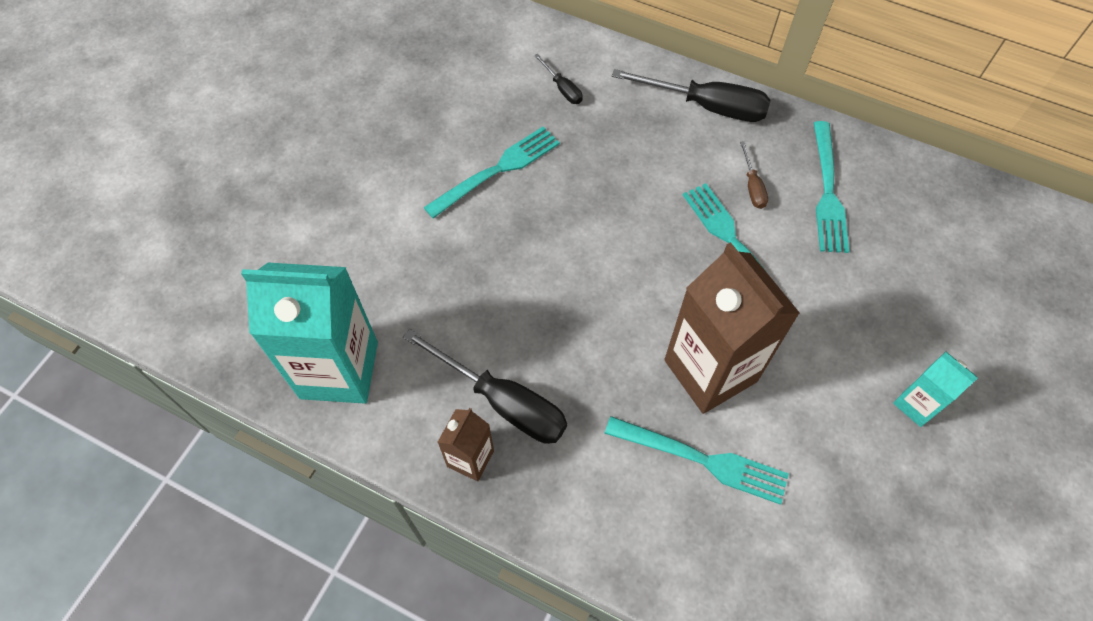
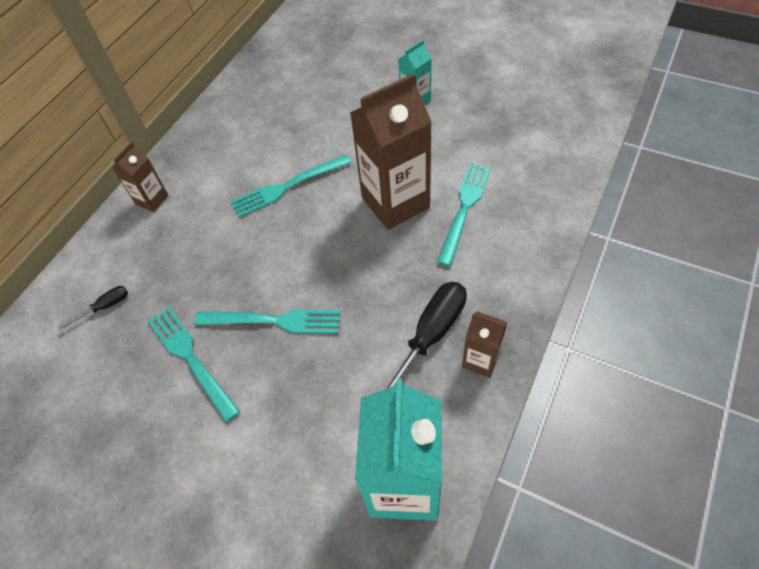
camera: 85 degrees left, 5 degrees down
(707, 106) = (152, 200): black screwdriver -> brown carton
(752, 186) = (237, 173): brown screwdriver -> none
(828, 192) = (248, 131): turquoise fork -> turquoise fork (274, 321)

